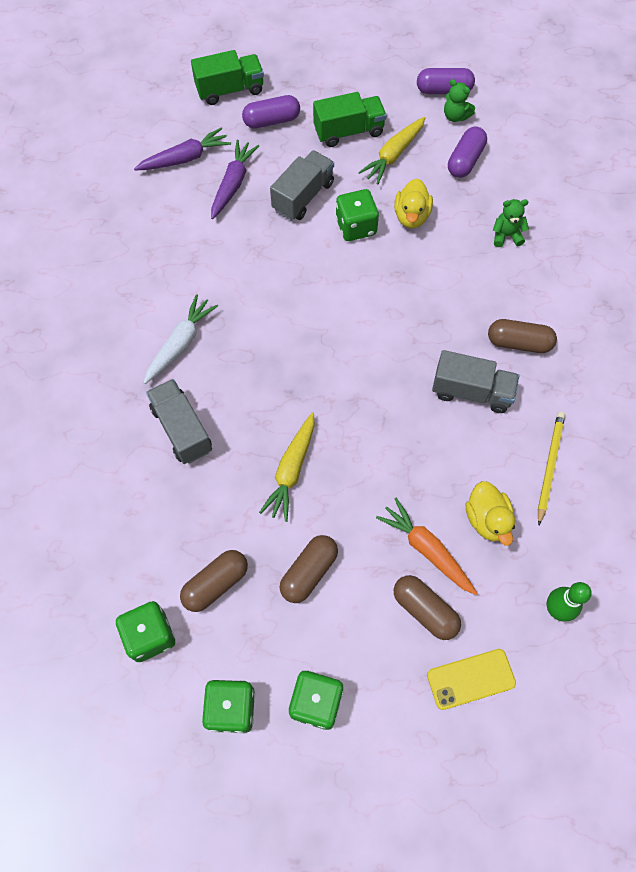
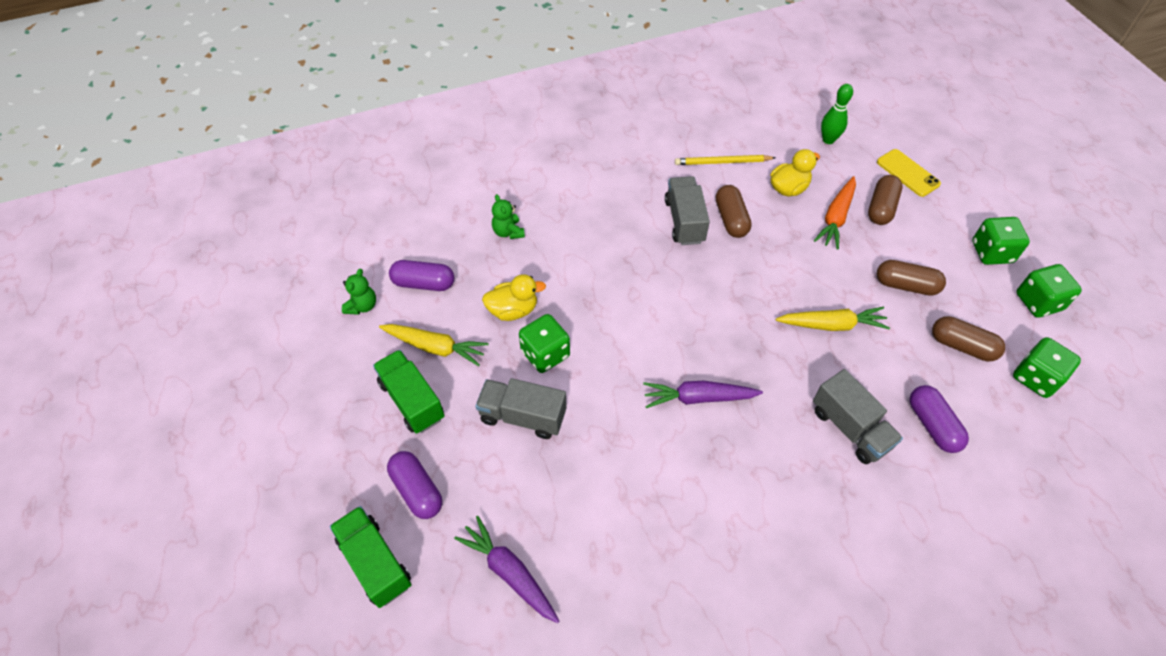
camera: 110 degrees left, 10 degrees down
(180, 344) = (762, 468): white carrot -> none
(182, 429) = (850, 428): grey truck -> grey truck turned 75 degrees counterclockwise
(233, 184) = (531, 498): purple carrot -> purple carrot (698, 398)
(443, 90) = (324, 326): purple capsule -> purple capsule (932, 425)
(519, 343) = (621, 201): brown capsule -> brown capsule (731, 219)

